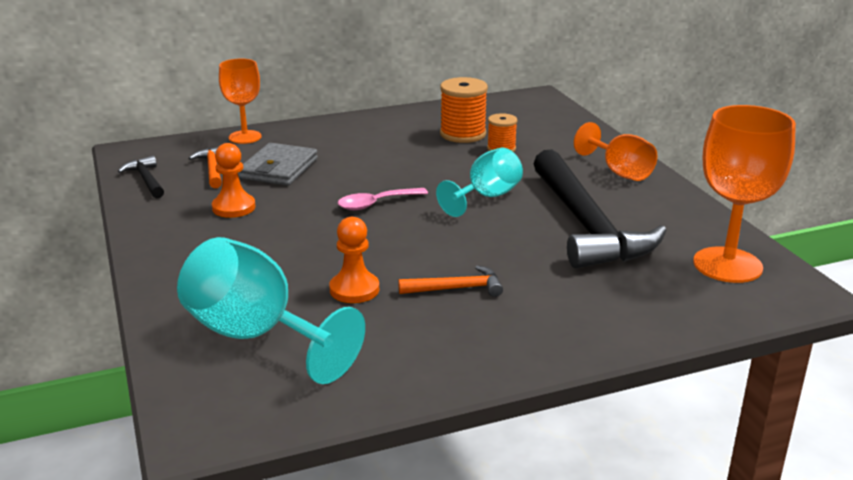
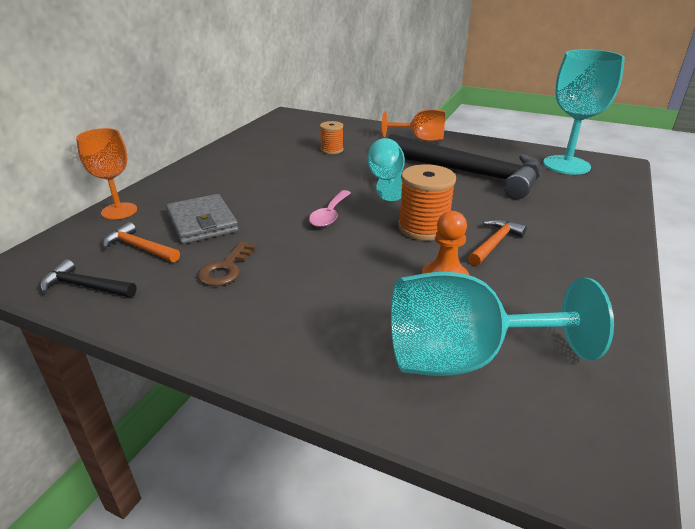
camera: 45 degrees left, 5 degrees up
(233, 207) = (226, 269): orange pawn -> brown key
(463, 134) = (289, 150): orange spool -> orange spool (423, 228)
(727, 265) = (566, 165): orange goblet -> turquoise goblet

